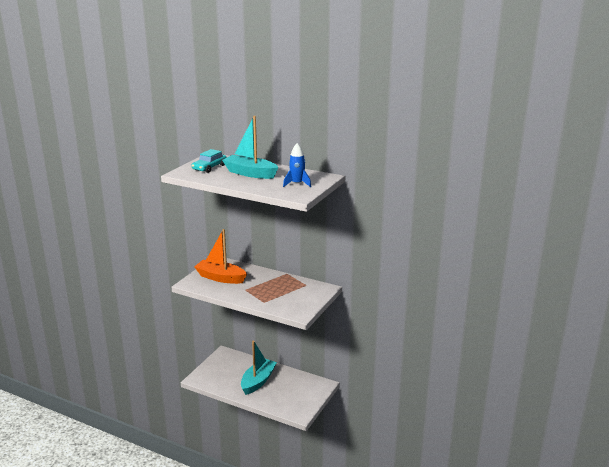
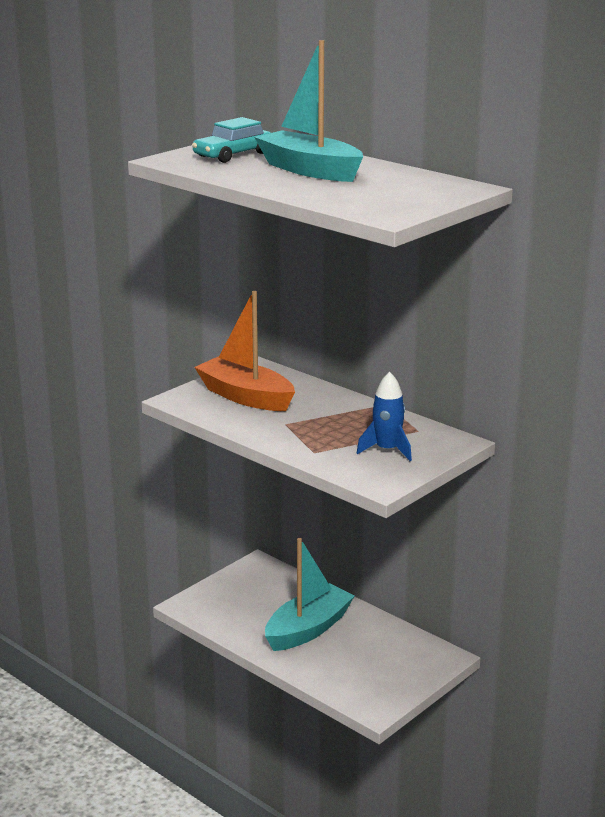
camera: 15 degrees right, 0 degrees up
(297, 184) = (397, 194): blue rocket -> blue rocket (387, 450)

